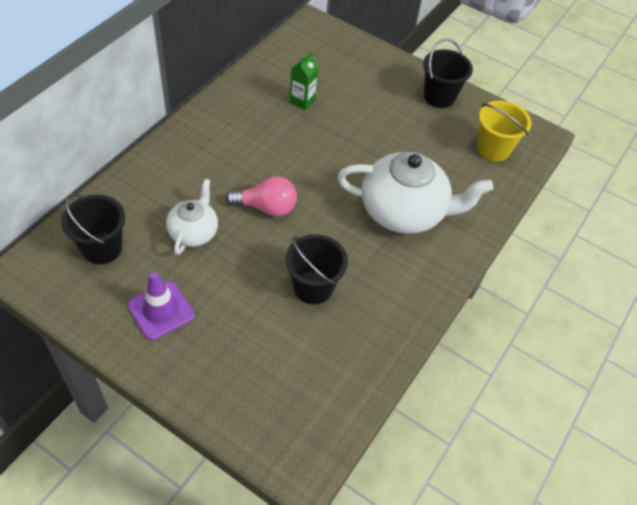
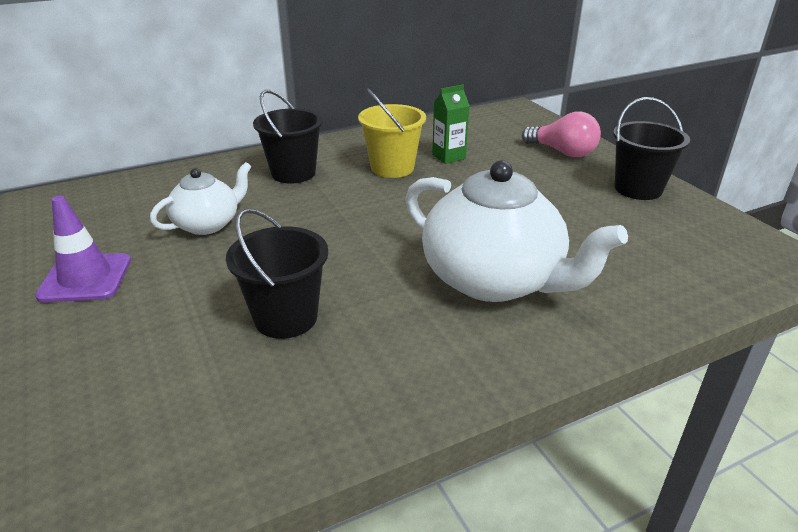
camera: 35 degrees right, 20 degrees down
(102, 248) = (103, 210): black bucket -> black bucket (293, 173)
(266, 207) = (313, 226): pink light bulb -> pink light bulb (563, 152)
(493, 149) = (692, 254): yellow bucket -> yellow bucket (392, 168)

